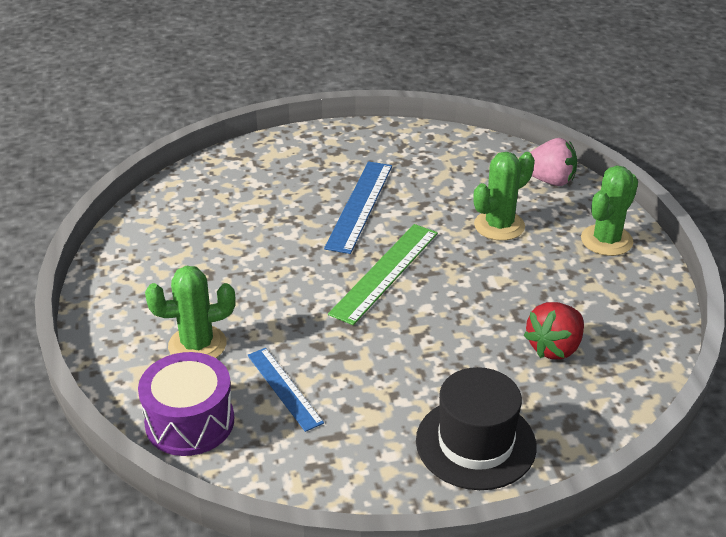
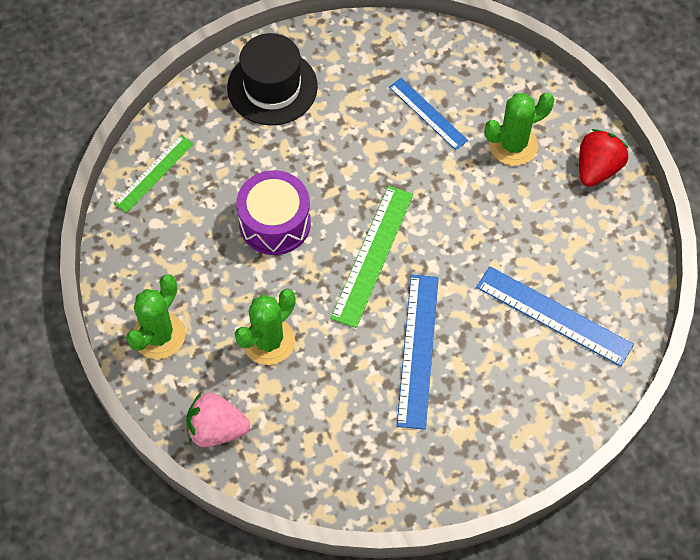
camera: 170 degrees right, 25 degrees up
(190, 422) = (489, 73): purple drum -> purple drum (275, 223)
(224, 213) = (554, 315): none -> blue ruler
(554, 347) = (212, 188): red strawberry -> red strawberry (597, 168)
(625, 369) = (154, 173): none -> green ruler

